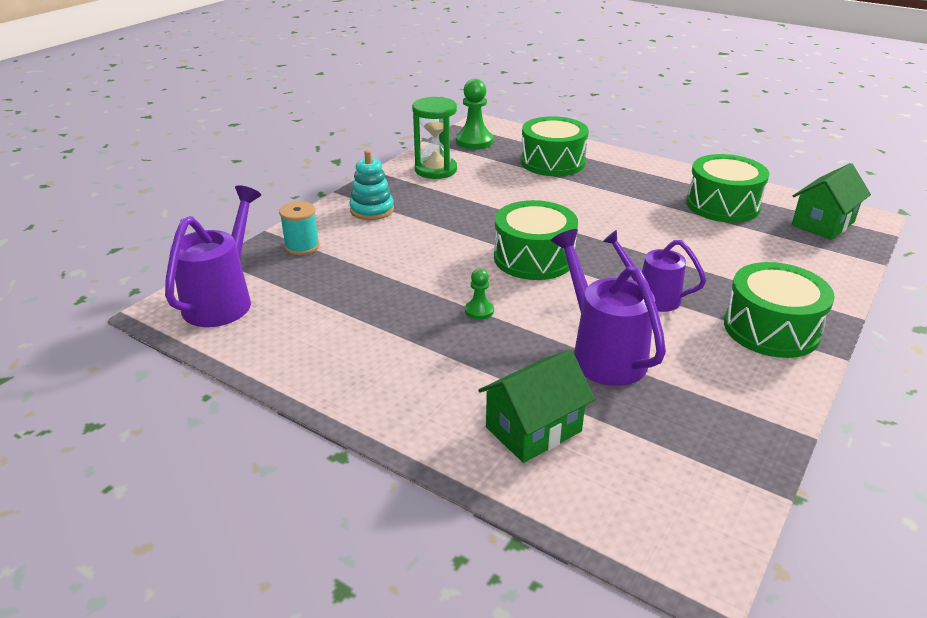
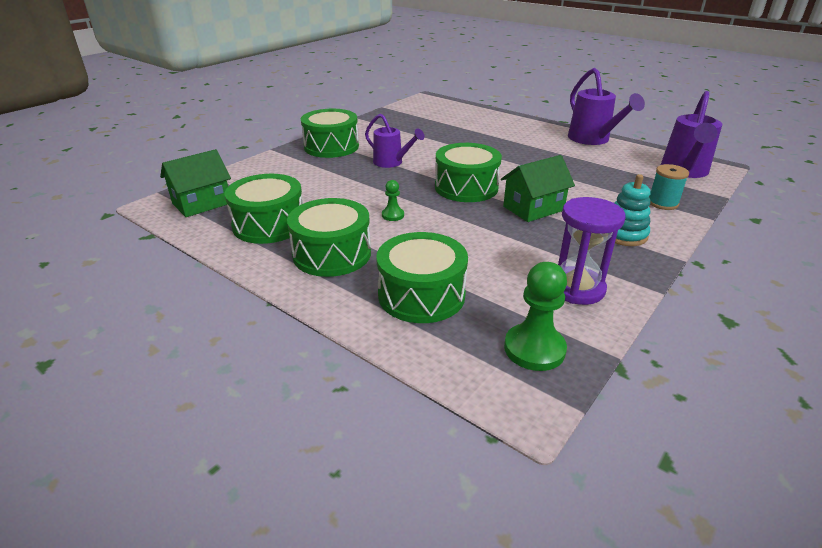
camera: 175 degrees left, 0 degrees up
(436, 170) = (576, 288): green hourglass -> purple hourglass
(479, 311) = (506, 160): green pawn -> green pawn (392, 215)
(533, 429) = (478, 122): green house -> green house (533, 208)
(602, 353) = (436, 141): purple watering can -> purple watering can (592, 140)
(639, 184) = (332, 254): none -> green drum

